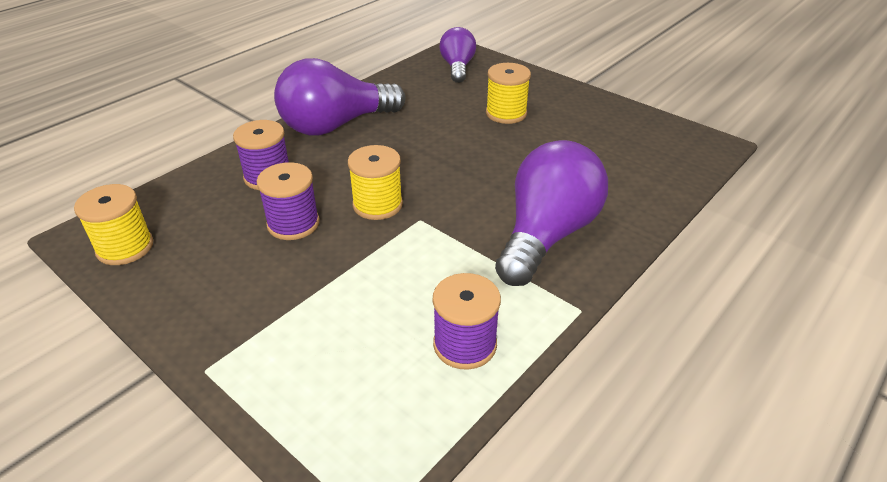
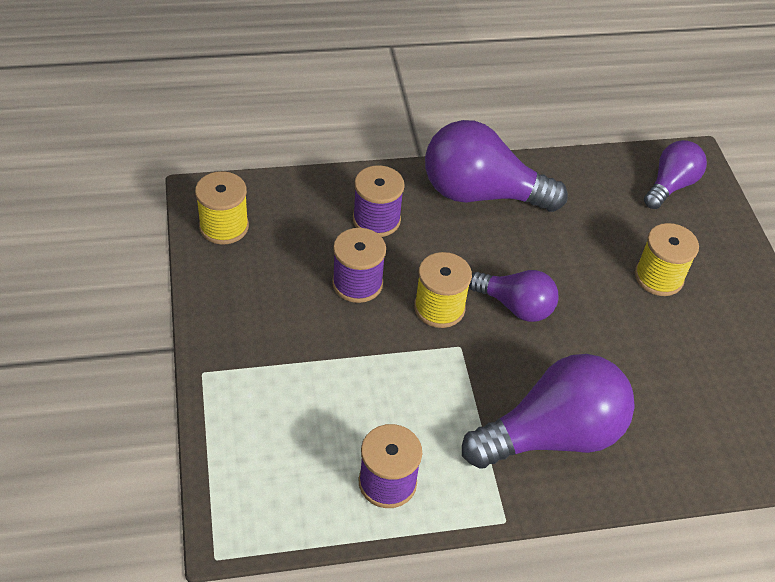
camera: 35 degrees right, 10 degrees up
(432, 175) = (515, 306): none -> purple light bulb

